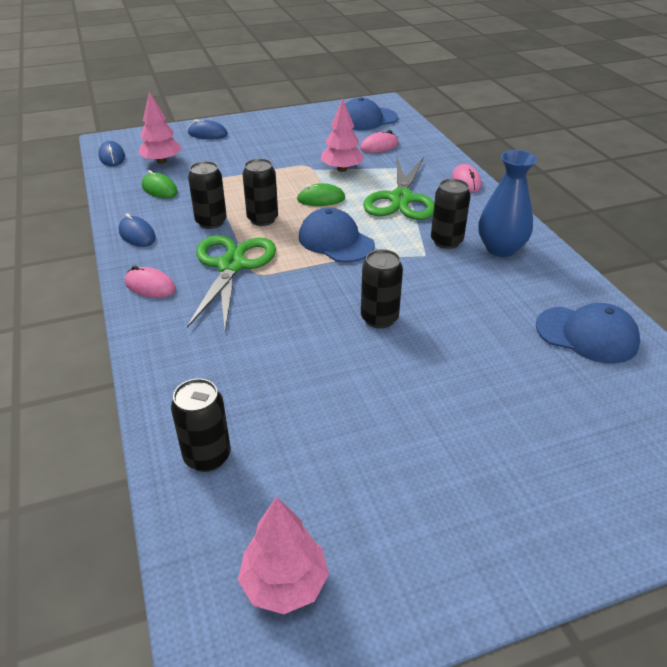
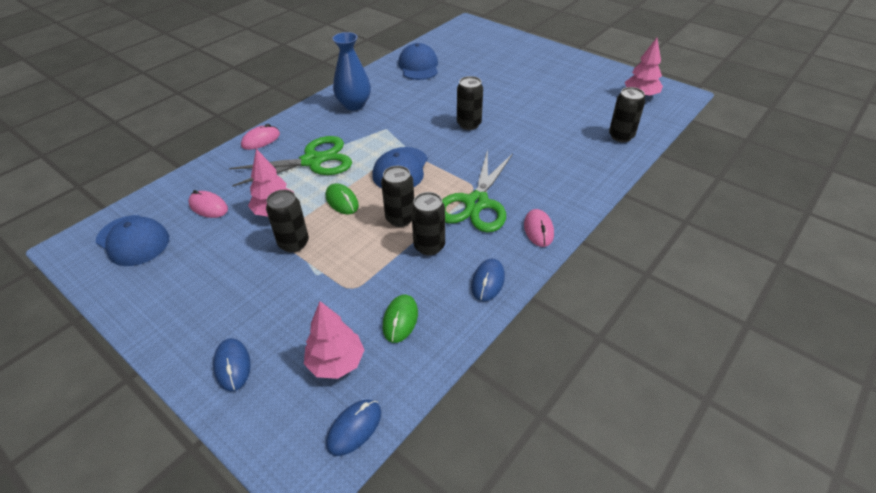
camera: 120 degrees left, 5 degrees up
(231, 266) = (476, 203): green scissors -> green scissors turned 45 degrees counterclockwise
(446, 241) = (361, 125): black can -> black can (293, 243)

